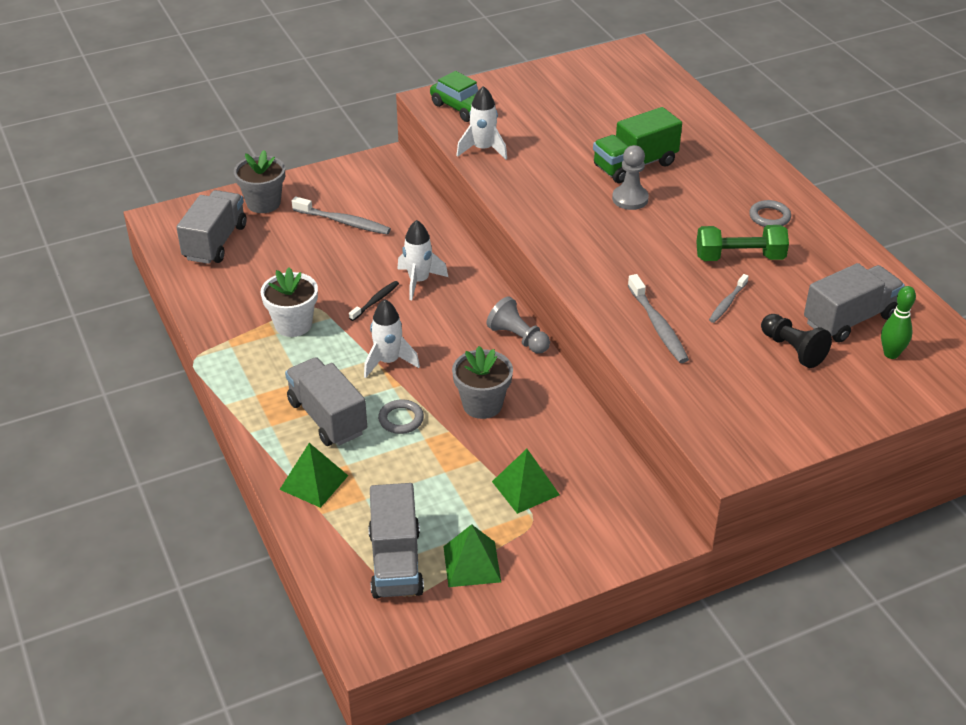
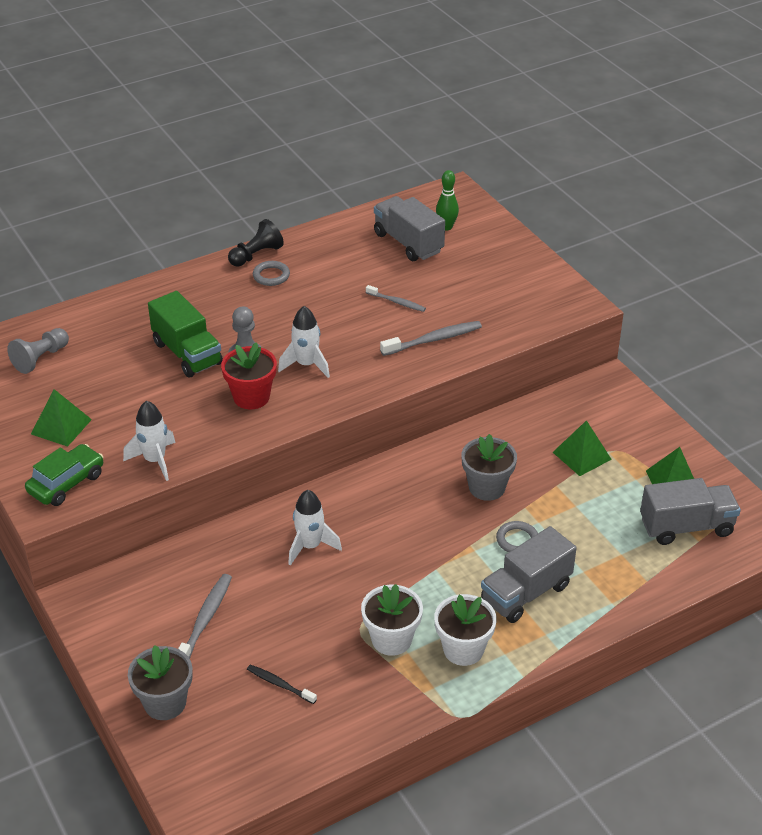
camera: 95 degrees left, 0 degrees up
(215, 242) = (247, 737): grey truck -> none
(268, 368) = (463, 649): none -> white flower pot
(314, 482) = (612, 591): green pyramid -> green pyramid (61, 426)
(375, 301) = (346, 577): black toothbrush -> black toothbrush (280, 684)
(388, 362) = (439, 557): white rocket -> white rocket (306, 365)
(518, 338) = (391, 469): grey pawn -> grey pawn (41, 358)
(566, 201) = (251, 397): none -> red flower pot
(739, 257) = (332, 294): green dumbbell -> none
(792, 349) = (450, 272): black pawn -> black pawn (256, 255)

